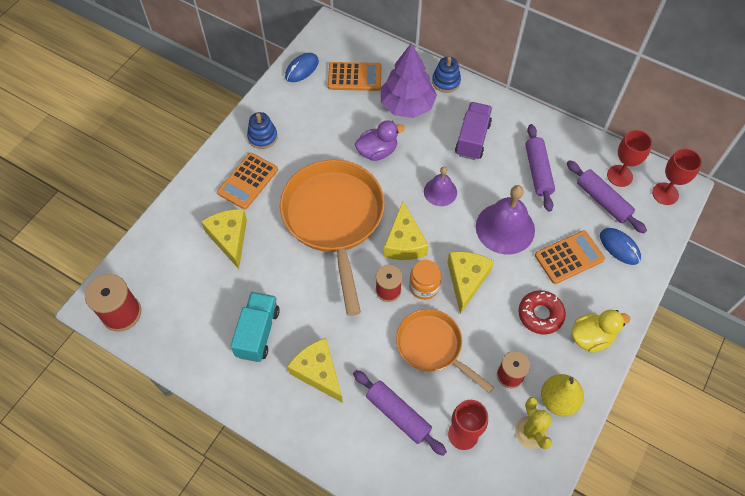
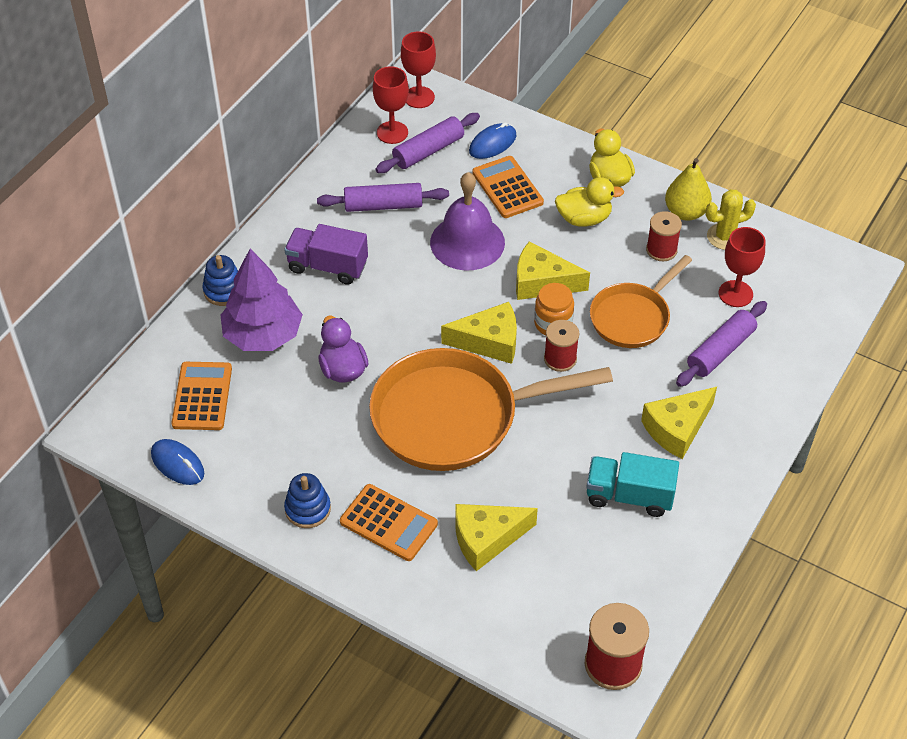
camera: 90 degrees left, 10 degrees down
(440, 191) = (412, 303): purple bell -> none
(540, 314) = (584, 219): red donut -> yellow duck

